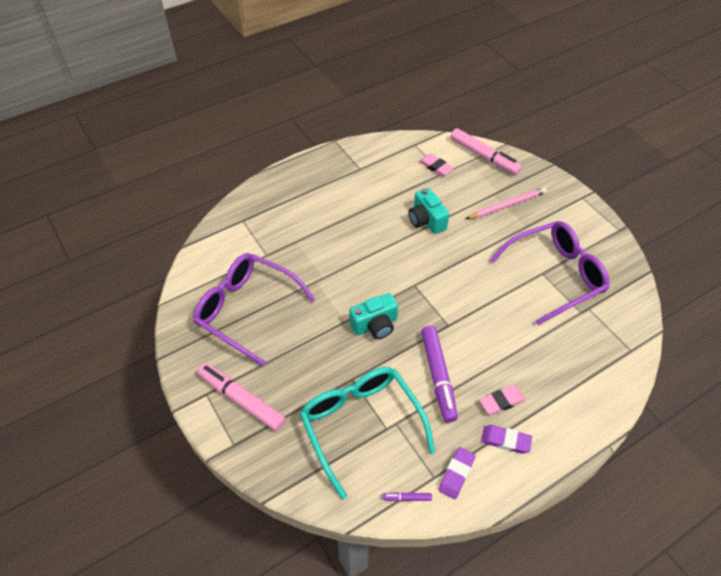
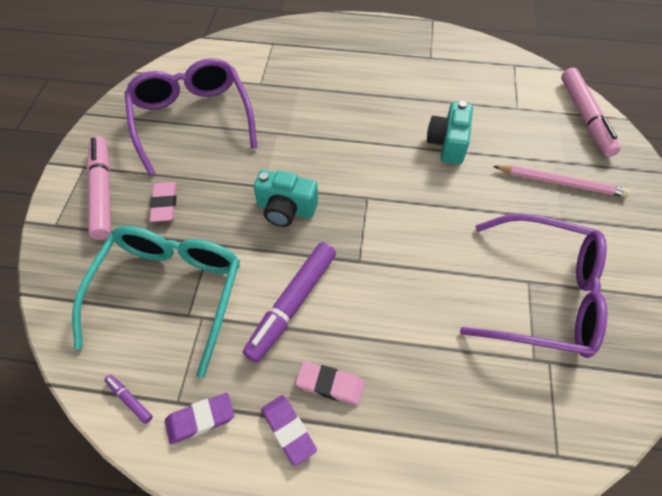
camera: 40 degrees right, 5 degrees up
(435, 167) = (514, 98): pink eraser -> pink eraser (164, 204)

